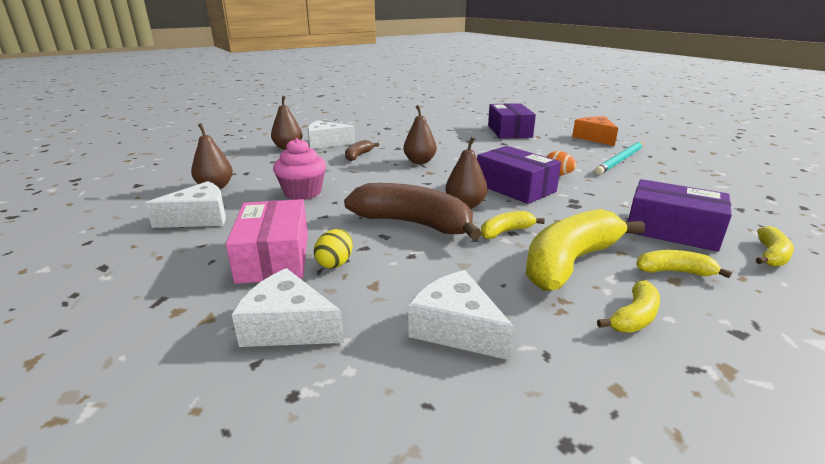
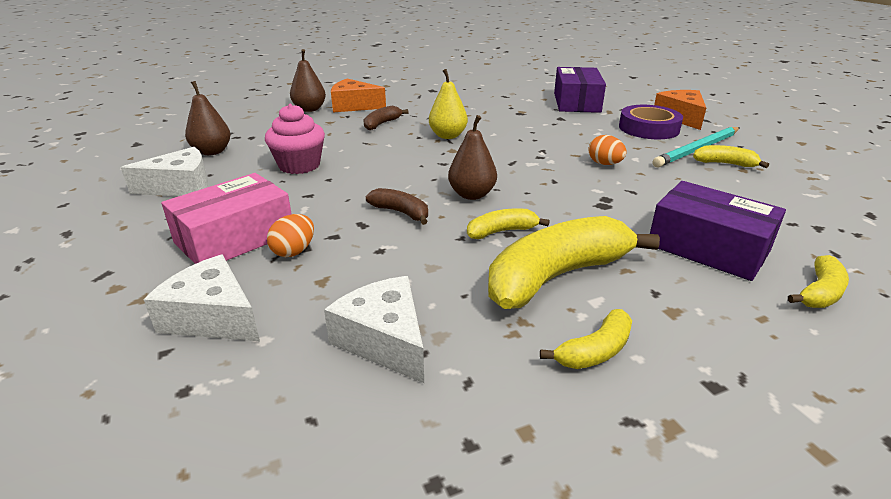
camera: 10 degrees right, 5 degrees up
(274, 257) = (235, 238): pink box -> pink box turned 45 degrees clockwise
(326, 143) = (354, 106): white cheese -> orange cheese
(335, 263) = (294, 251): yellow egg -> orange egg
(413, 224) = (401, 212): brown banana -> brown banana, size x0.48
(419, 161) = (448, 136): brown pear -> yellow pear
(515, 188) = (543, 177): purple box -> none
(575, 147) = (648, 128): none -> purple tape
(674, 272) = (678, 301): yellow banana -> yellow banana (725, 164)

